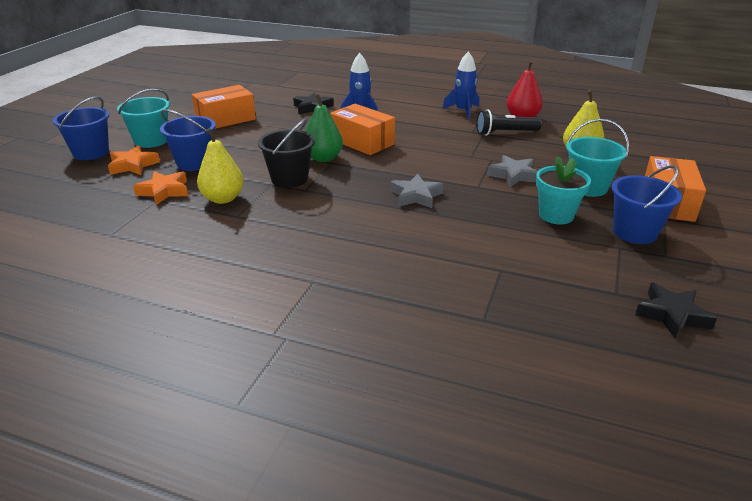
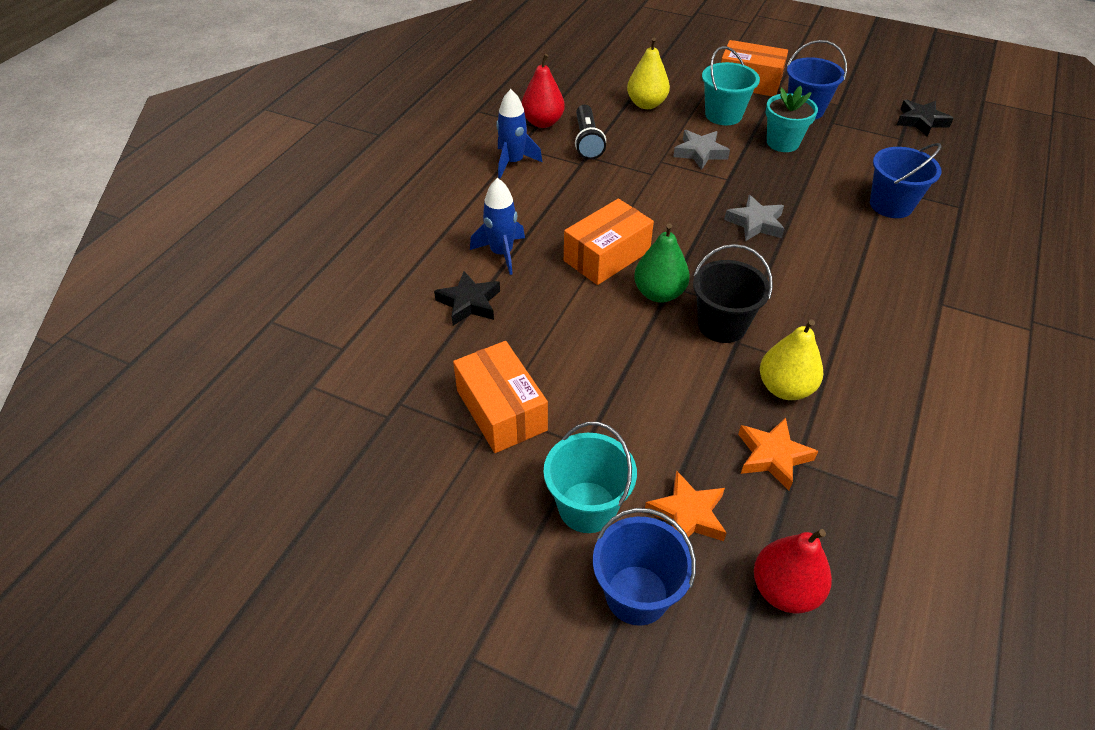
camera: 85 degrees left, 15 degrees up
(68, 190) = (784, 590): none -> red pear
(194, 163) = (676, 433): blue bucket -> blue bucket (891, 205)

